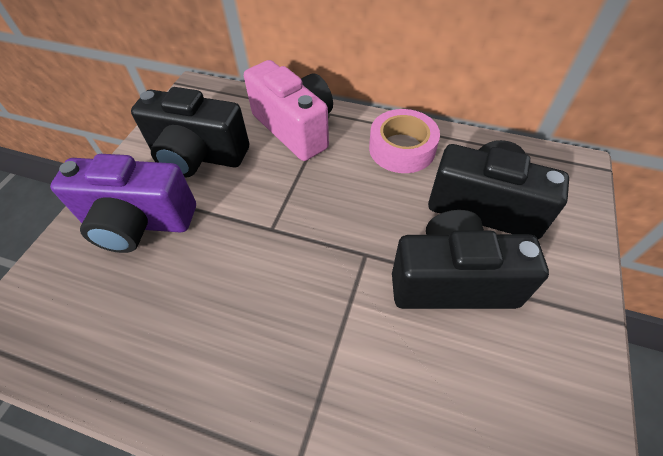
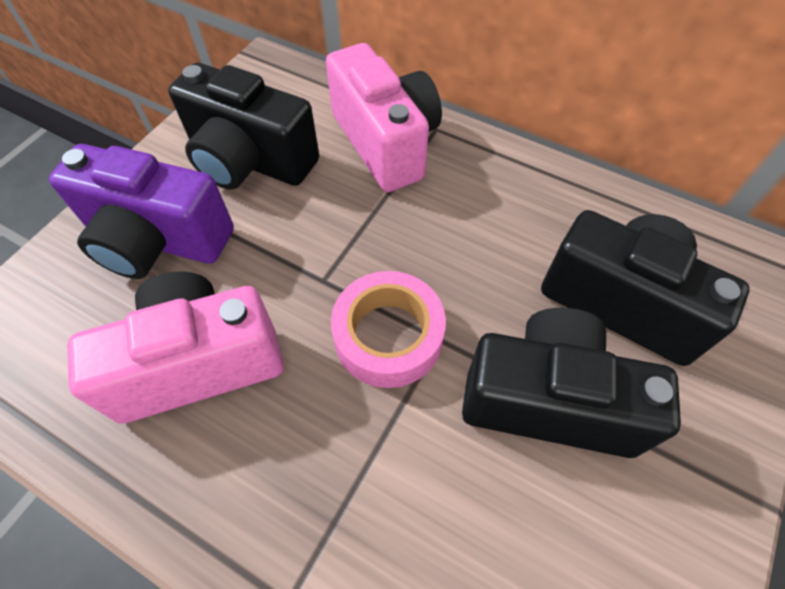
camera: 10 degrees right, 5 degrees up
(189, 305) = (198, 363): none -> pink camera
(402, 148) = (525, 197): pink tape -> pink tape (388, 336)

